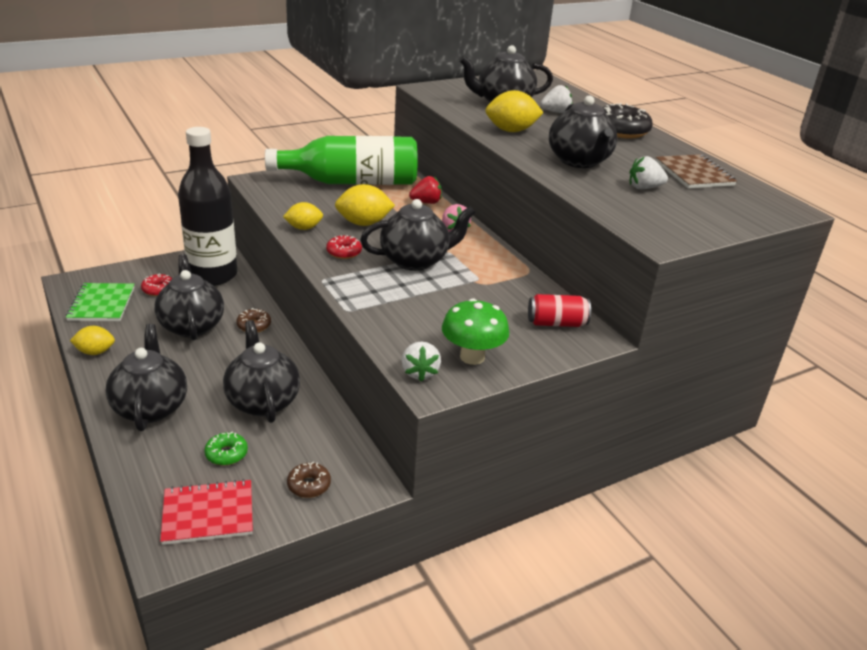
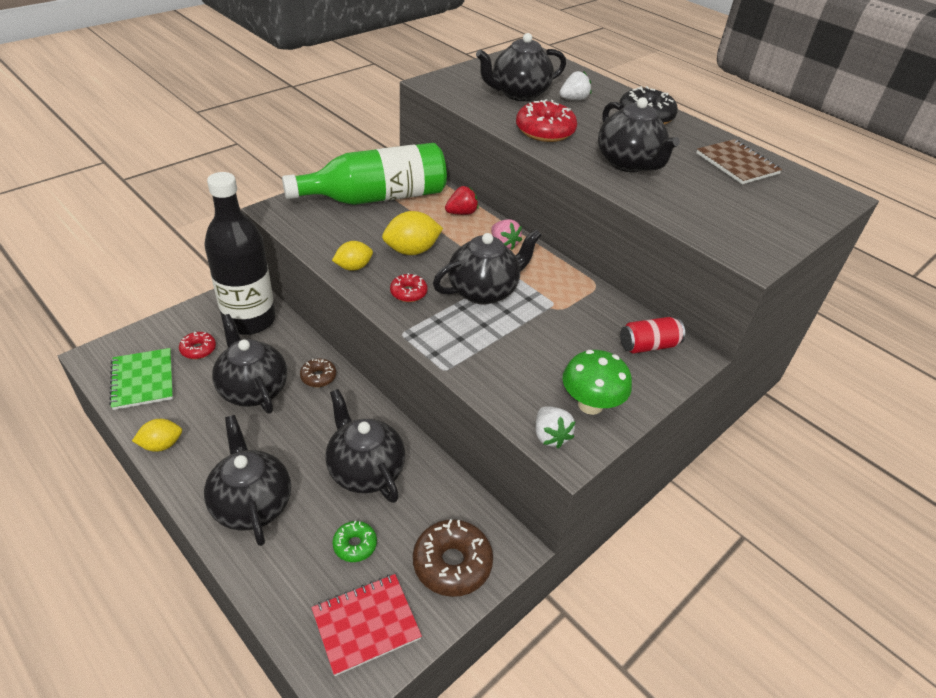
camera: 15 degrees left, 10 degrees up
(309, 485) = (452, 563): brown donut -> brown donut, size x1.80
(511, 131) = (545, 131): yellow lemon -> red donut
(644, 188) = (703, 189): white strawberry -> none

